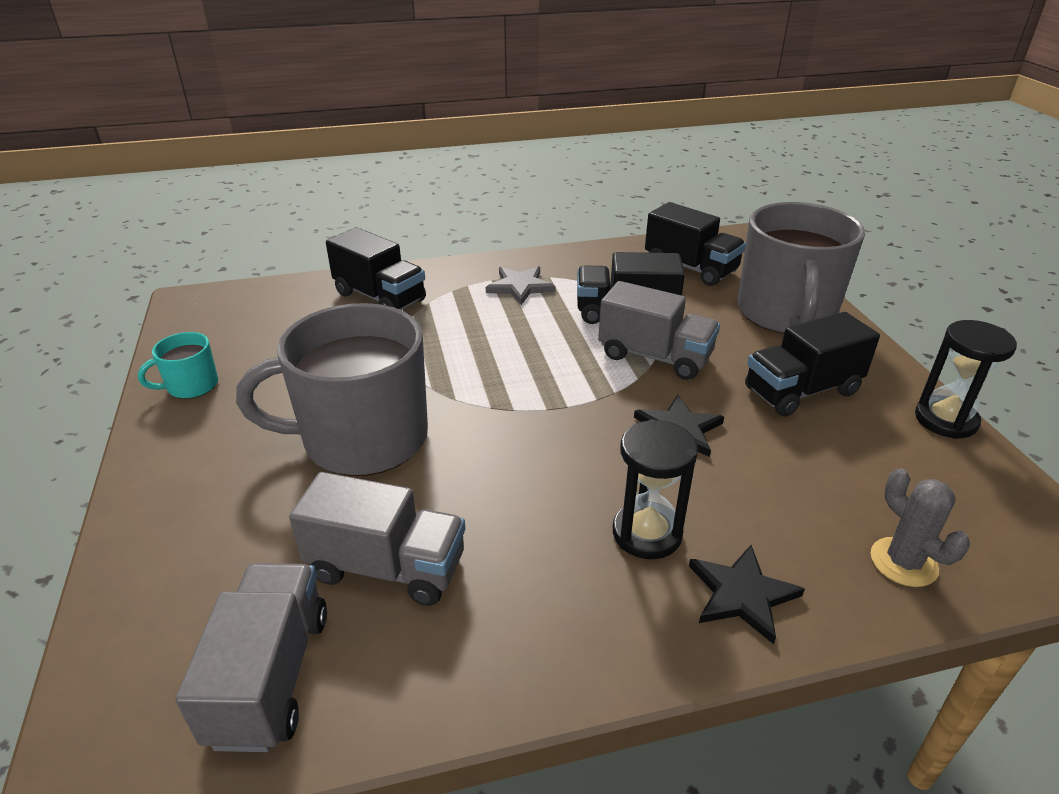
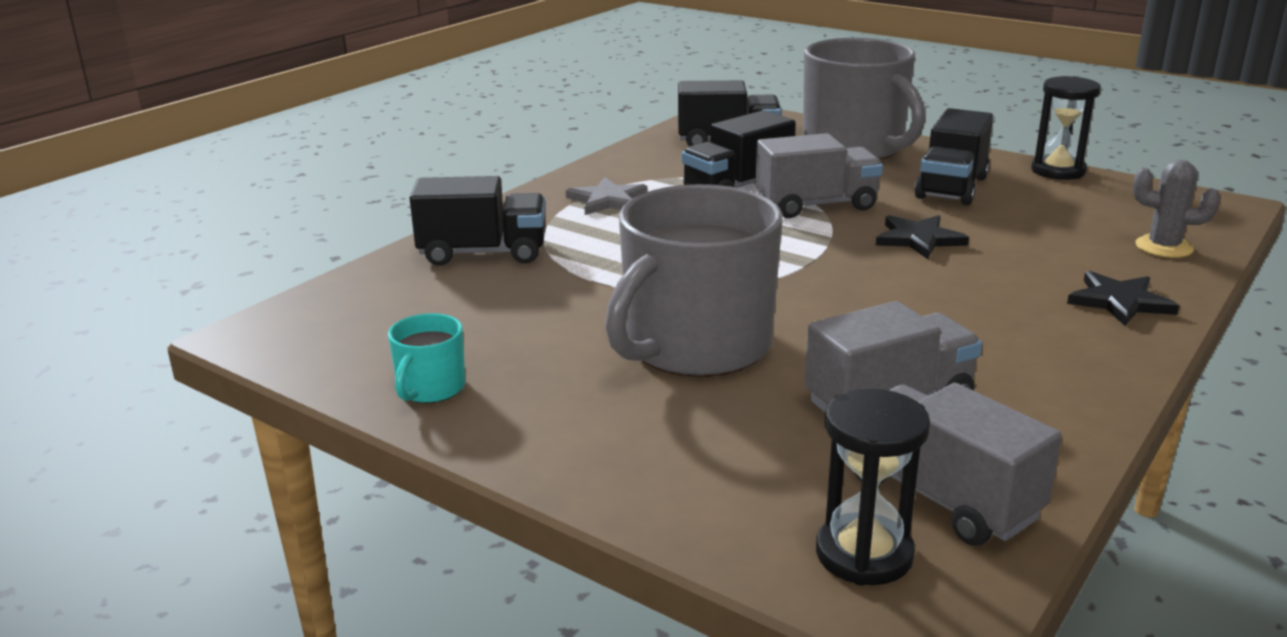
camera: 40 degrees left, 10 degrees down
(647, 533) = (1012, 300): black hourglass -> black hourglass (864, 554)

